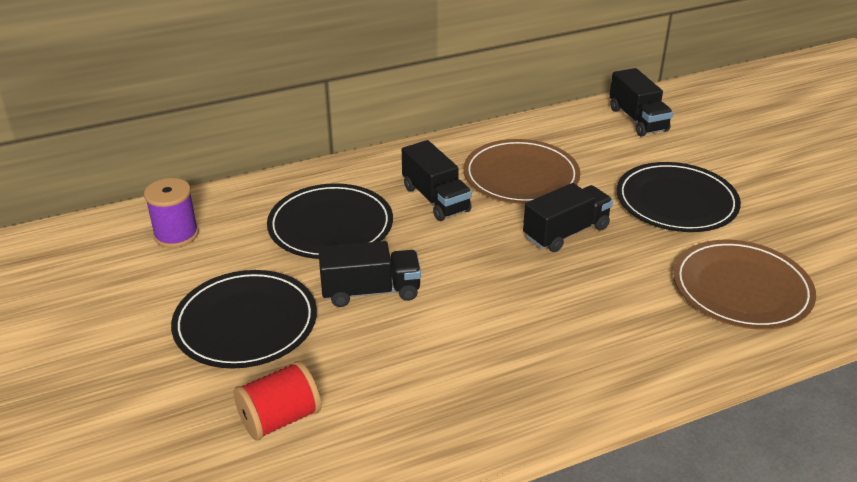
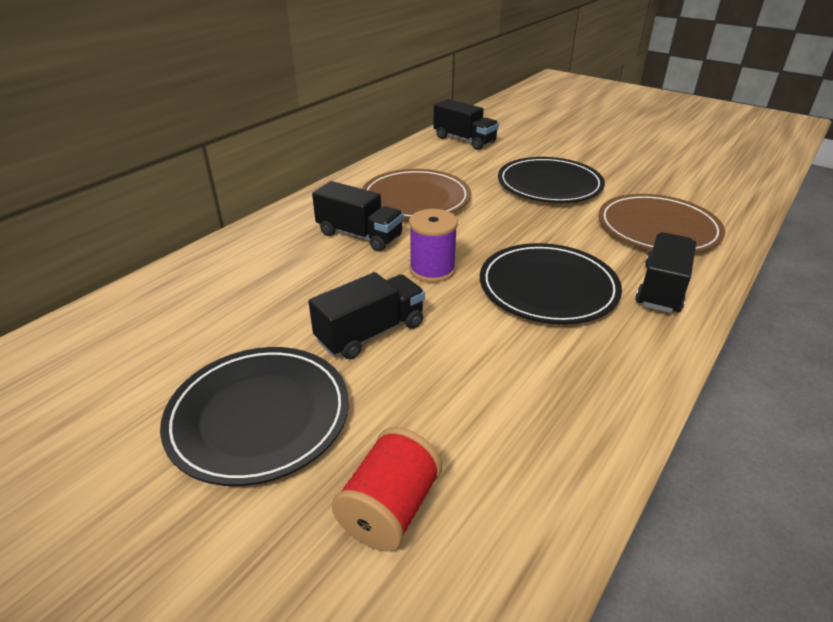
camera: 30 degrees left, 0 degrees up
(176, 235) = (97, 352): purple spool -> purple spool (432, 270)
(330, 226) = (276, 287): black plate -> black plate (548, 287)
(566, 232) = (494, 228): black truck -> black truck (661, 288)

